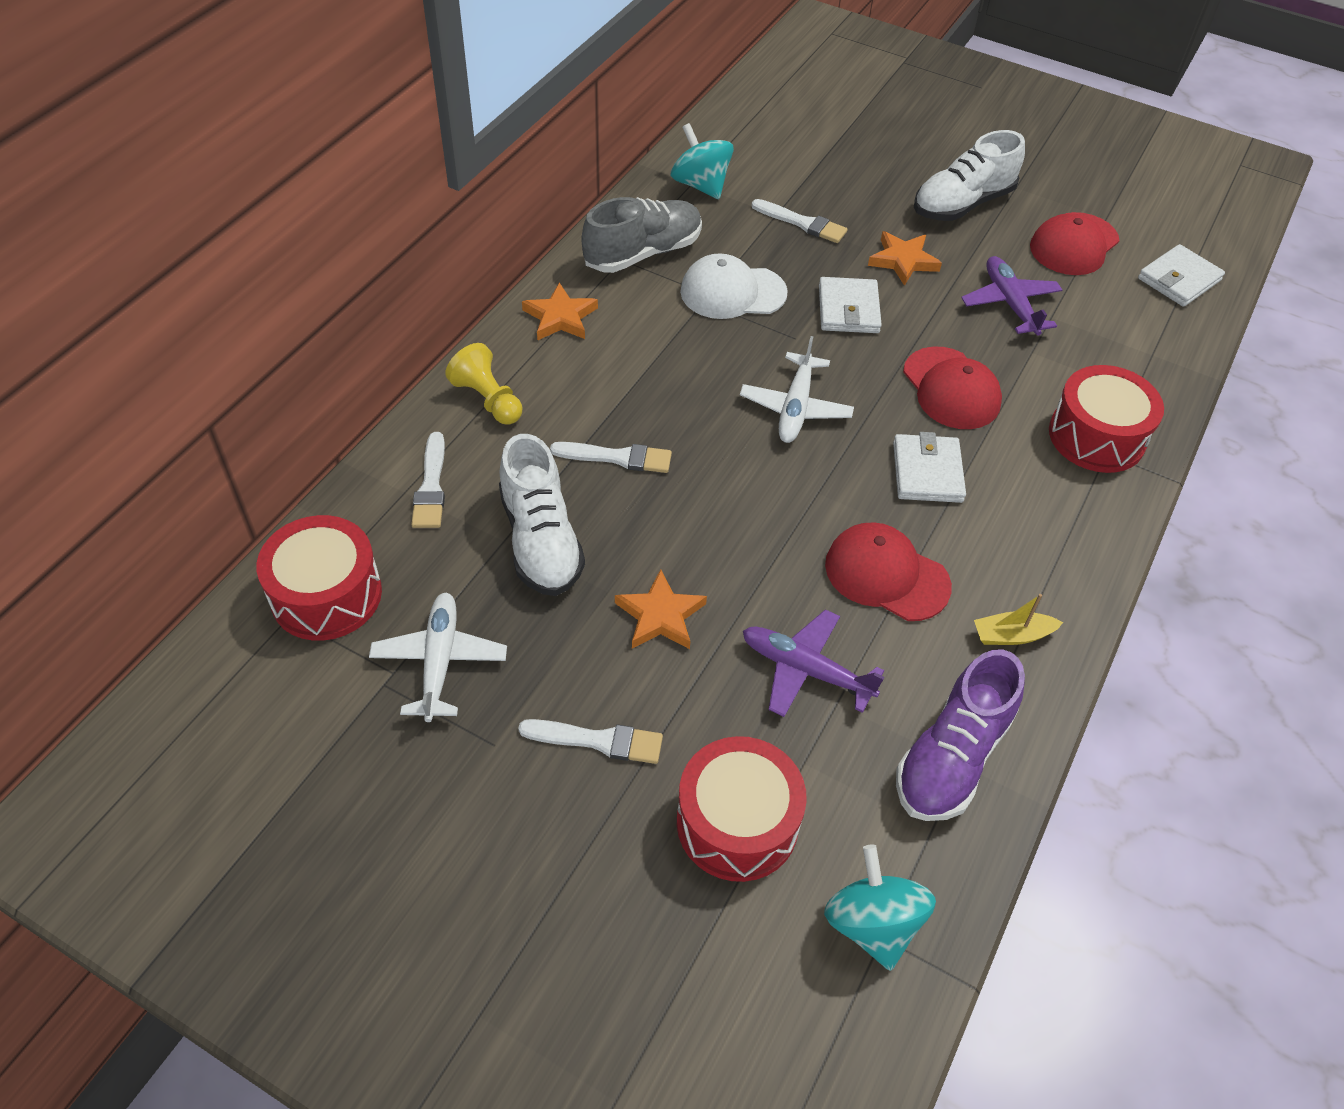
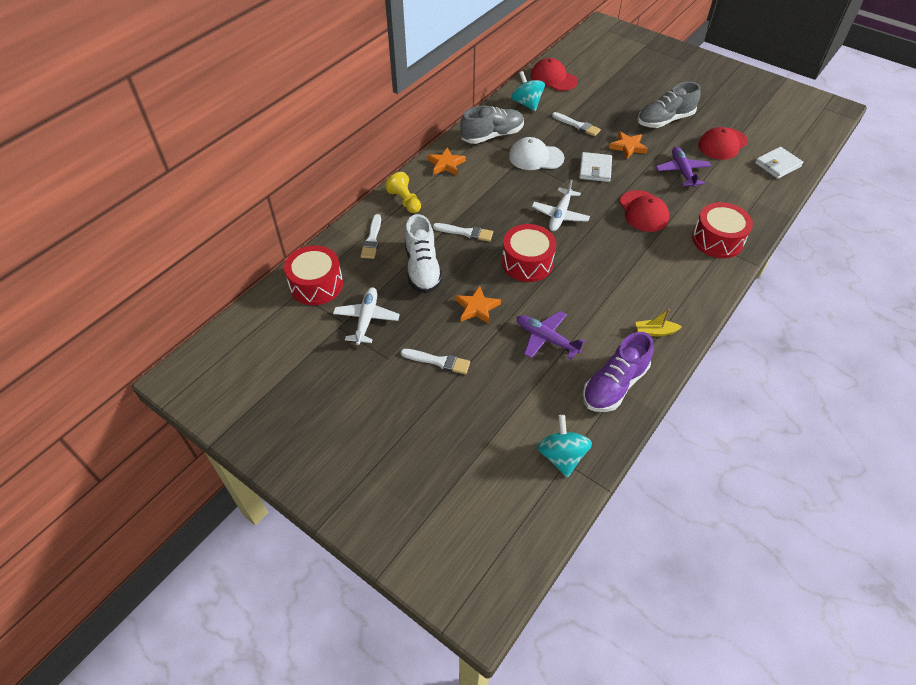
camera: 10 degrees right, 0 degrees up
(737, 822) = (501, 404): red drum -> red drum (527, 262)
(886, 575) = (594, 298): red cap -> red cap (553, 78)
(927, 472) = (623, 251): white wallet -> none
(962, 204) = (665, 120): white shoe -> grey shoe

